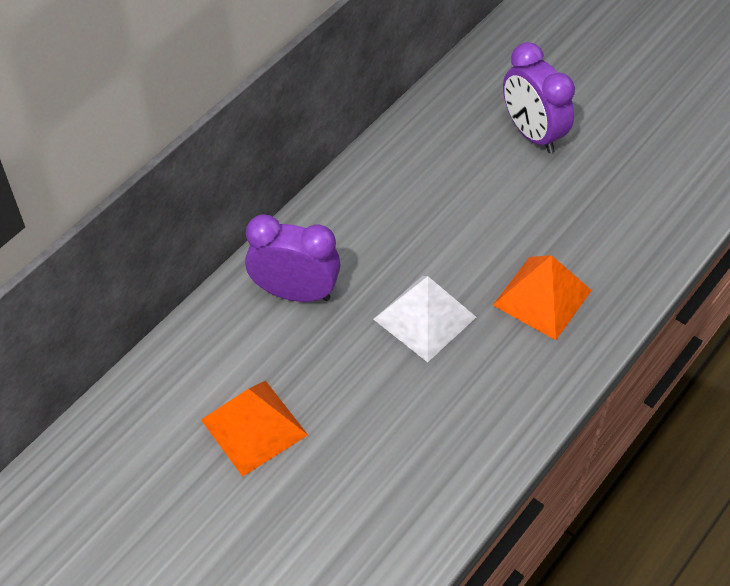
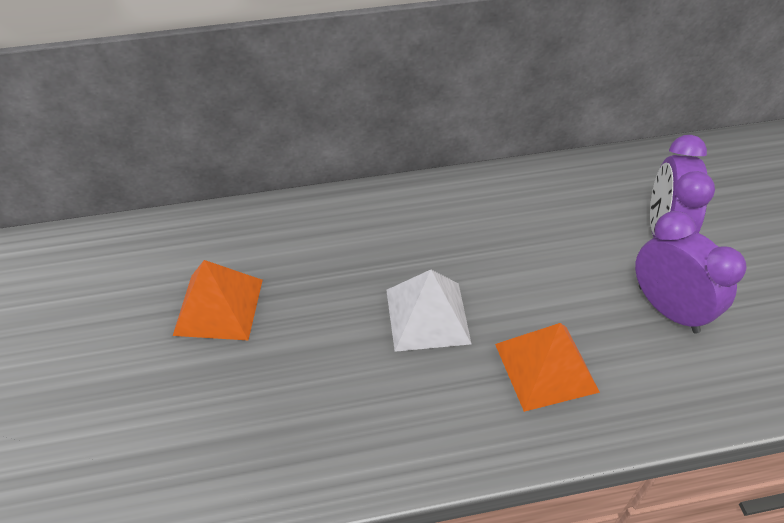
camera: 40 degrees right, 5 degrees down
(295, 292) = (349, 233): purple clock -> purple clock (668, 309)

